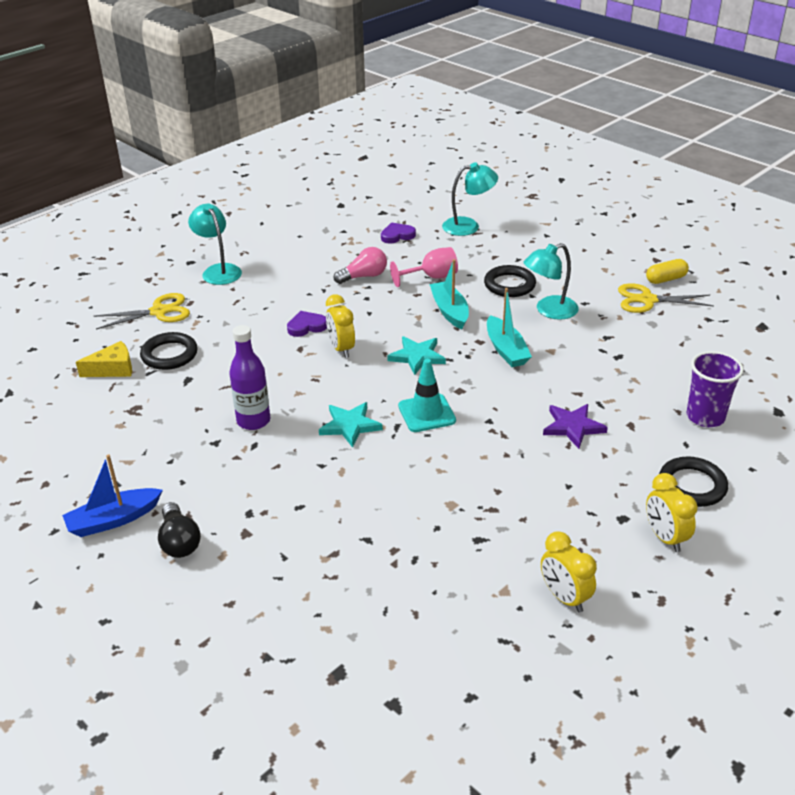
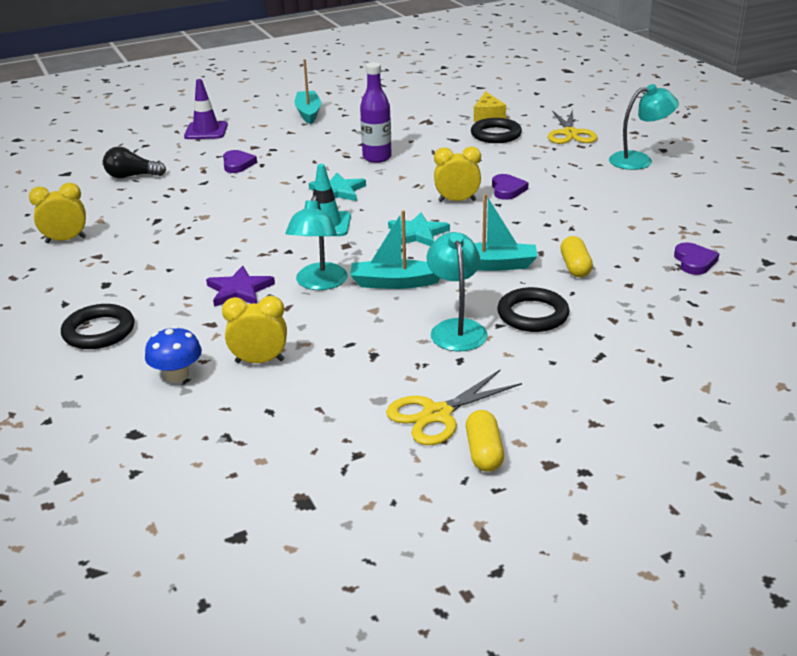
camera: 110 degrees right, 5 degrees down
(113, 520) = (308, 113): blue boat -> turquoise boat
(179, 541) = (267, 129): black light bulb -> black light bulb (132, 176)
(199, 606) = (206, 131): none -> purple traffic cone
(305, 528) = (237, 164): none -> purple heart
(364, 276) = (595, 228): pink light bulb -> none
(431, 277) = (575, 267): pink goblet -> yellow capsule
(468, 226) = (711, 317): turquoise lamp -> turquoise lamp (319, 283)
(647, 300) = (437, 414): yellow scissors -> yellow scissors turned 150 degrees counterclockwise
(665, 537) = (63, 297): yellow clock -> yellow clock (259, 361)
(705, 417) = (177, 375): purple cup -> blue mushroom

